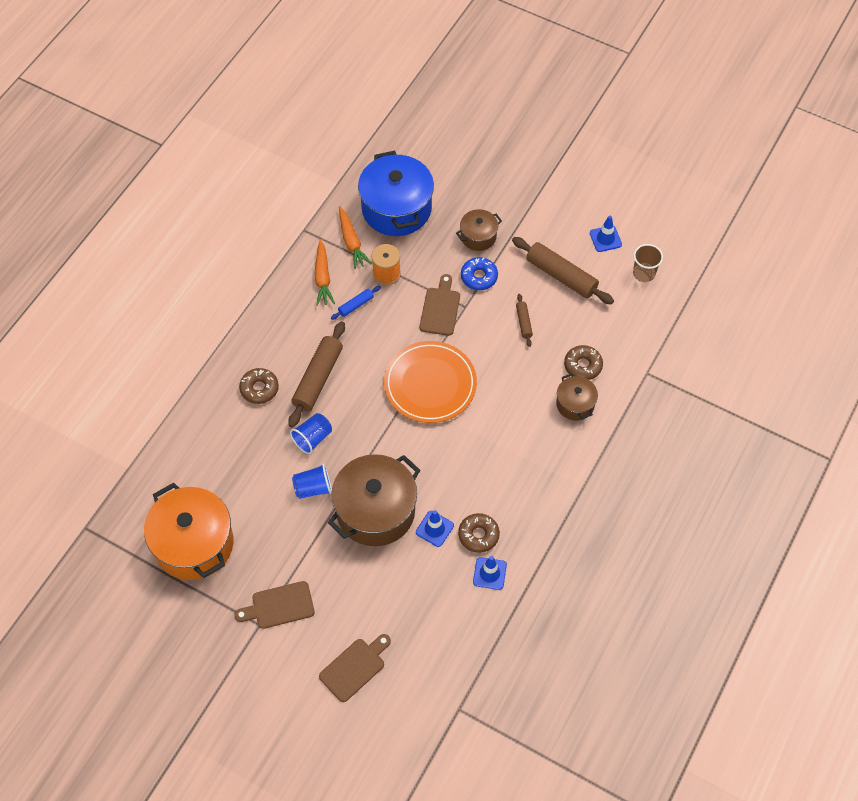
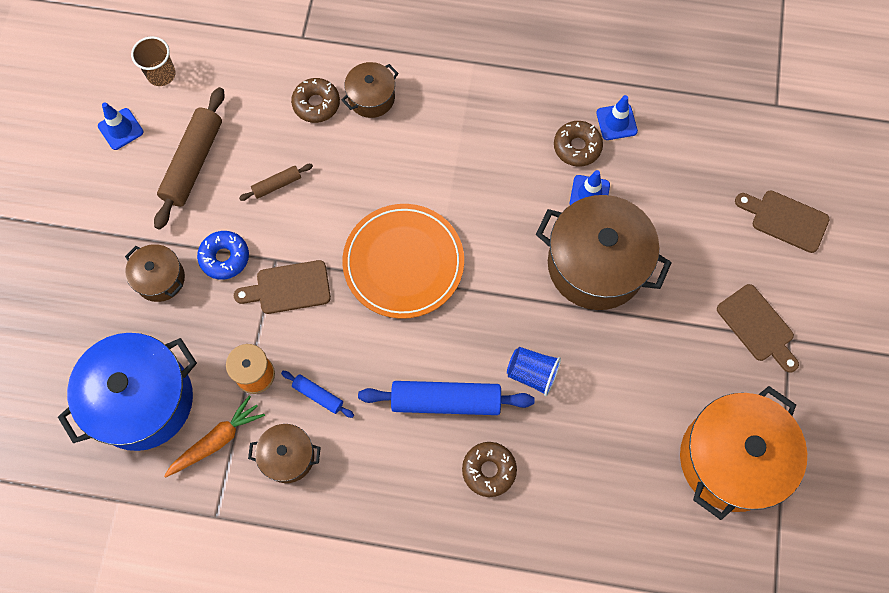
camera: 110 degrees left, 10 degrees up
(313, 488) = (597, 346): blue cup -> none
(318, 378) = (446, 401): brown rolling pin -> blue rolling pin
(323, 277) = (288, 456): orange carrot -> brown pot

